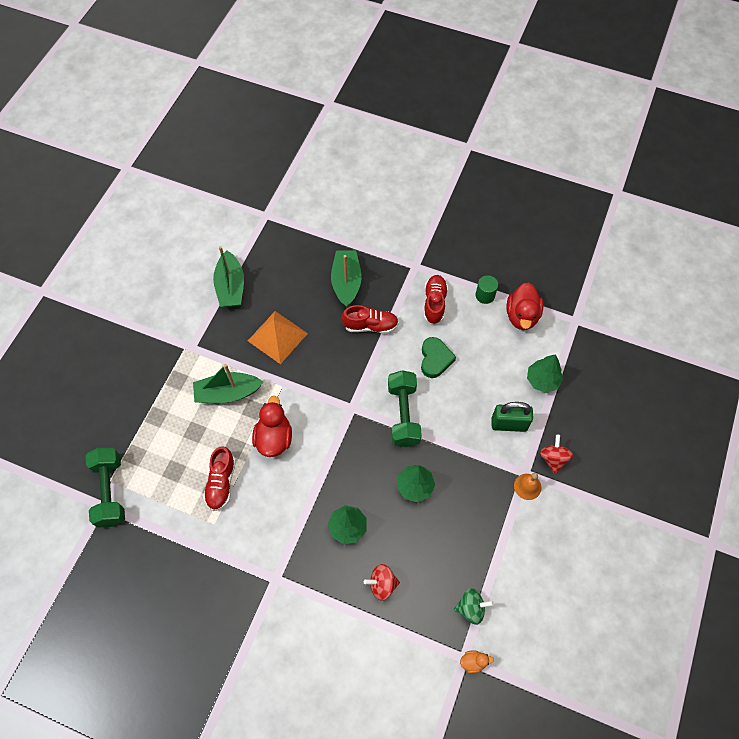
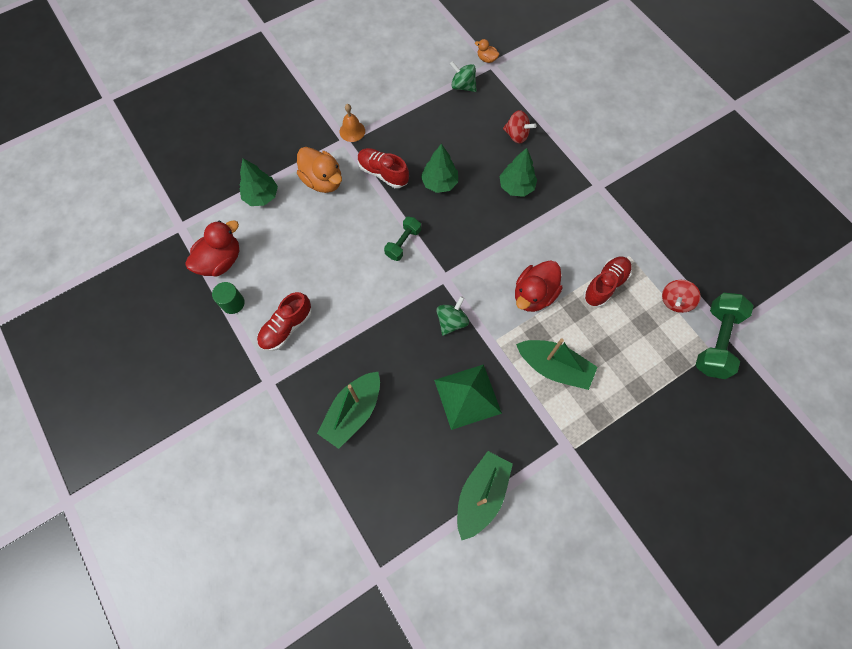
camera: 145 degrees left, 5 degrees up
(277, 337) = (467, 396): orange pyramid -> green pyramid
(323, 379) = (451, 321): none -> green spinning top
(370, 326) = (366, 346): red shoe -> red shoe (383, 173)
(403, 414) = (403, 243): green dumbbell -> green dumbbell, size x0.58
(435, 359) = (334, 273): green heart -> none
(509, 424) = (323, 181): green padlock -> orange duck
(553, 458) = (313, 137): red spinning top -> red spinning top (675, 301)

